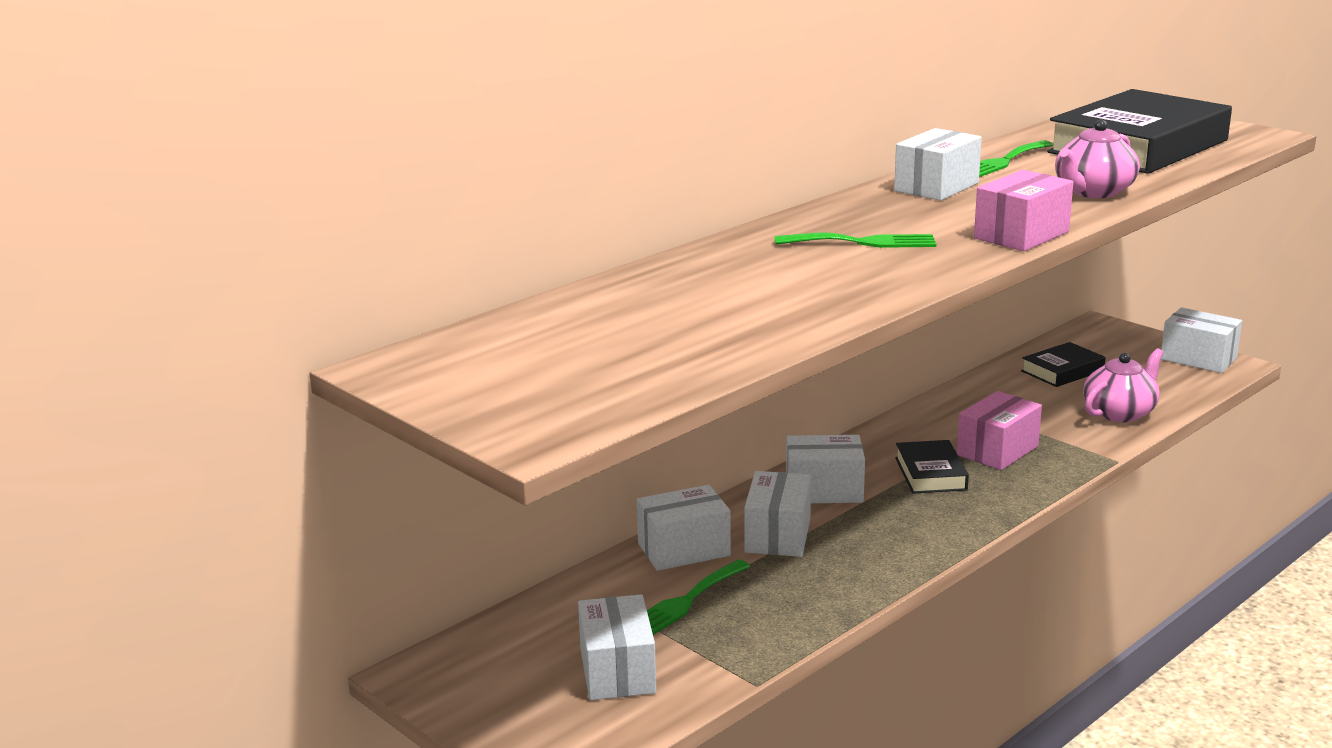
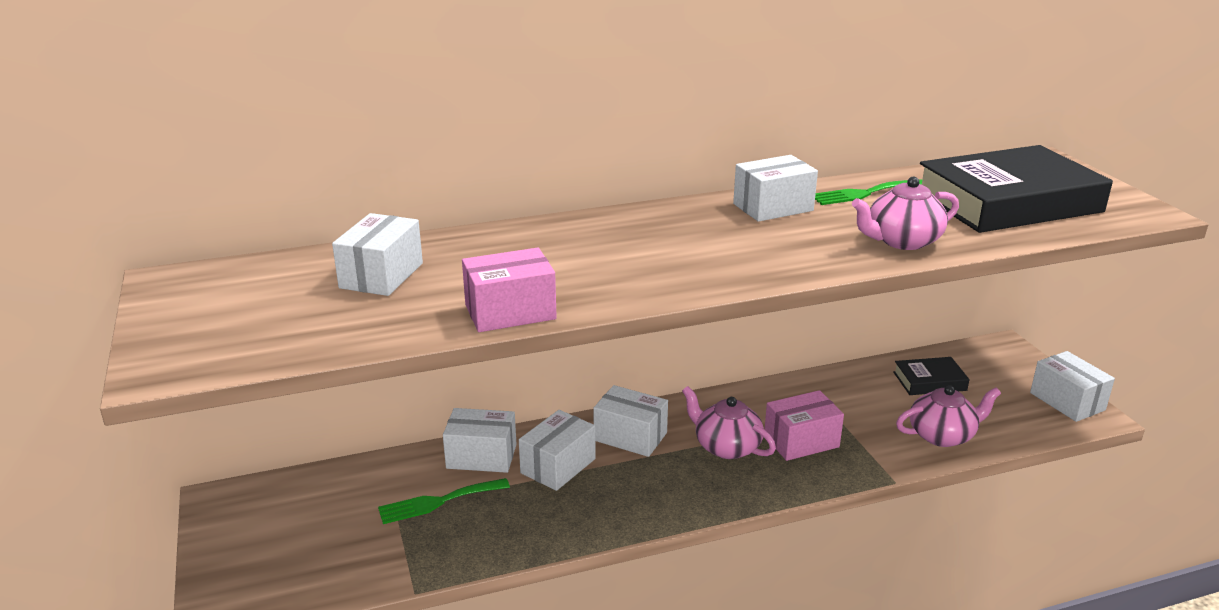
camera: 25 degrees right, 5 degrees up
(617, 671) = (337, 544): white box -> white box (381, 275)
(863, 242) = (639, 249): green fork -> none
(930, 474) = (726, 447): black book -> pink teapot
(1021, 235) = (778, 272): pink box -> pink box (510, 312)

